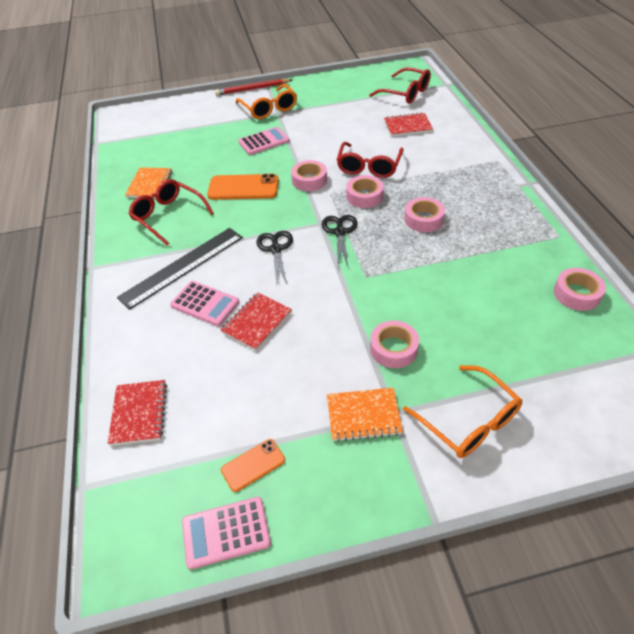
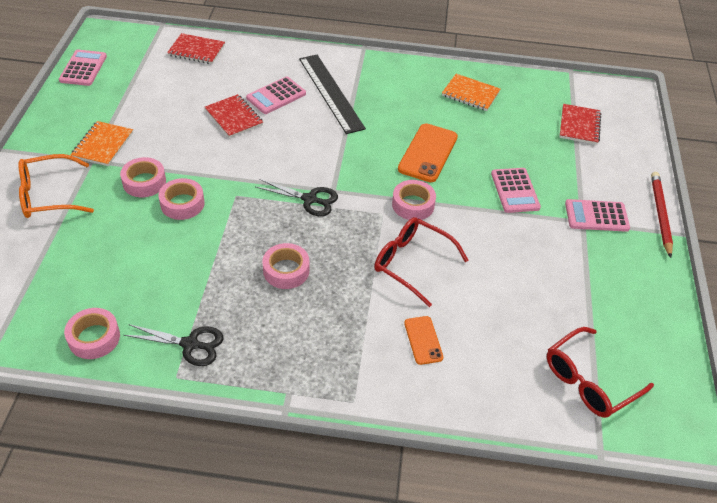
camera: 105 degrees right, 0 degrees up
(168, 216) = (409, 97): red glasses -> none
(253, 465) = (114, 87): orange phone -> orange phone (423, 340)
(269, 109) = (596, 216): orange glasses -> pink calculator
(276, 249) = (314, 150): black scissors -> black scissors (190, 344)
(364, 196) = (356, 238): pink tape -> pink tape (182, 204)
(408, 126) = (488, 341): red notebook -> red notebook (579, 126)

